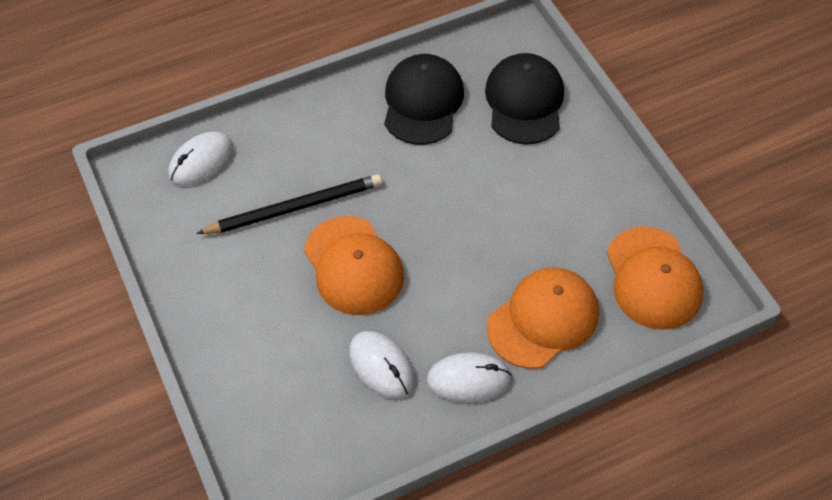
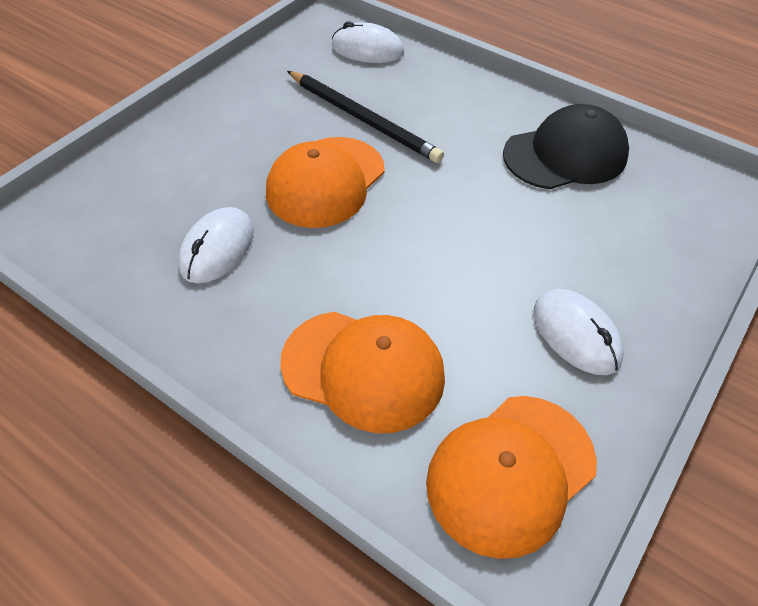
camera: 60 degrees right, 5 degrees down
(468, 379) = (239, 329): white mouse -> white mouse (576, 334)
(524, 102) = (651, 233): black cap -> none

